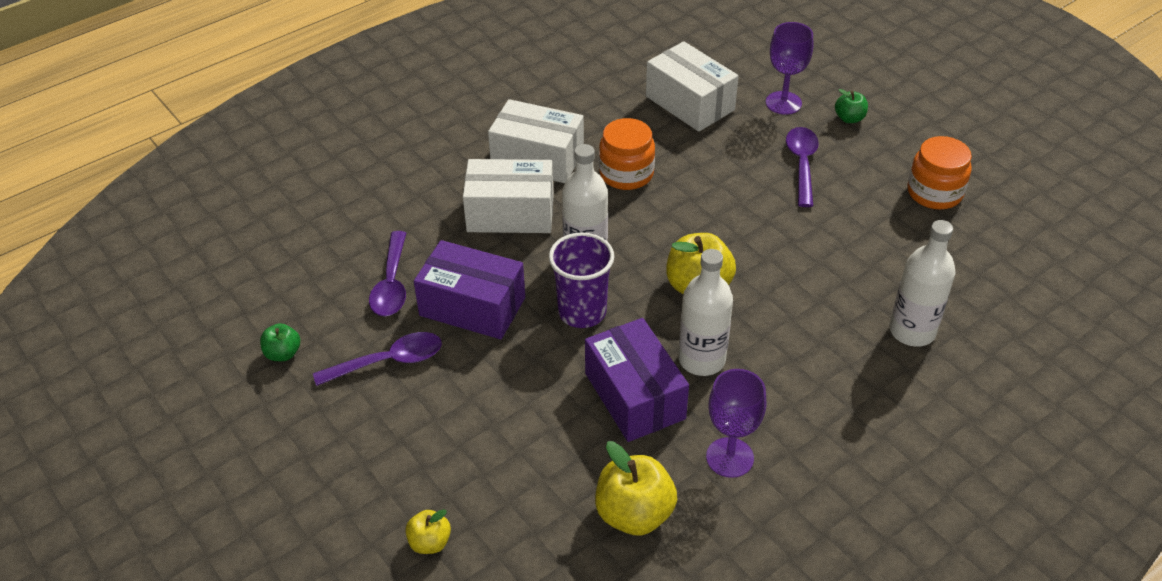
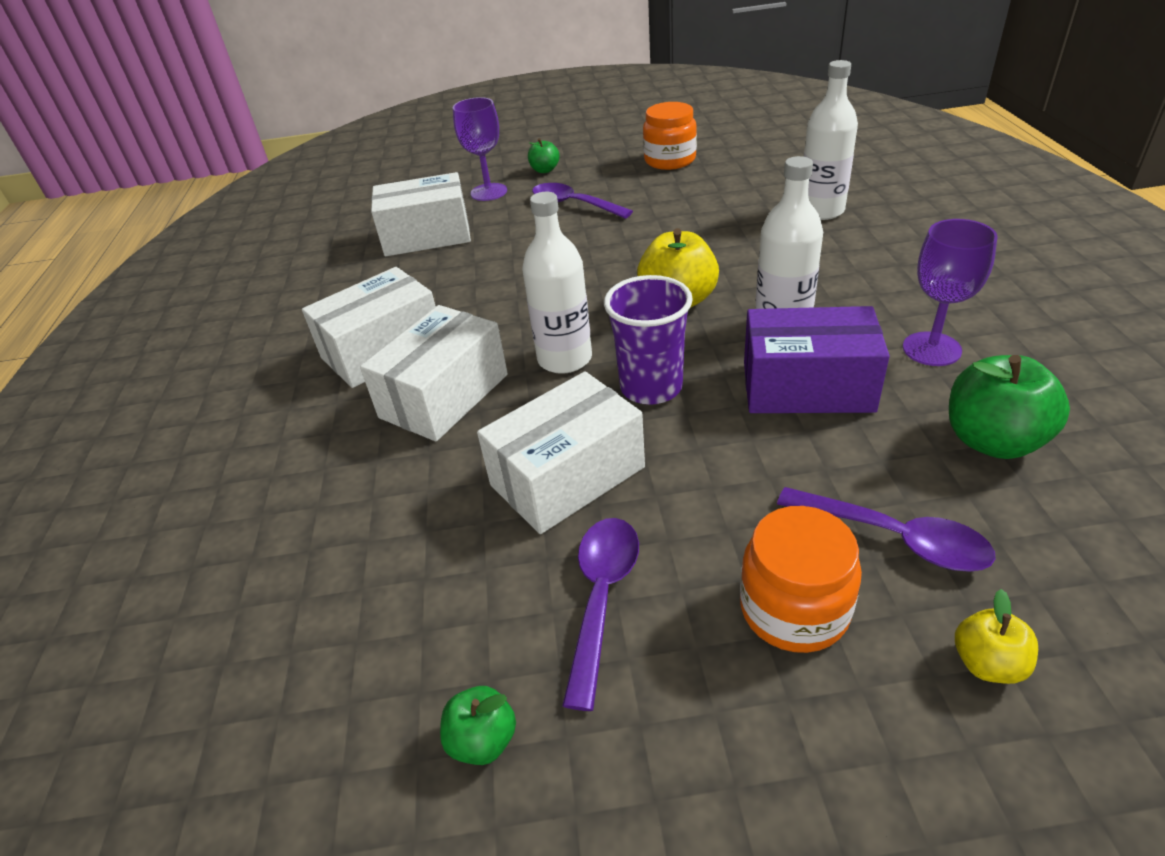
camera: 55 degrees left, 5 degrees down
(391, 284) = (456, 546): purple spoon -> purple spoon (895, 538)
(472, 307) = (567, 476): purple box -> white box
(626, 174) = (476, 298): orange jar -> orange jar (794, 609)
(634, 514) = (992, 440): yellow apple -> green apple

